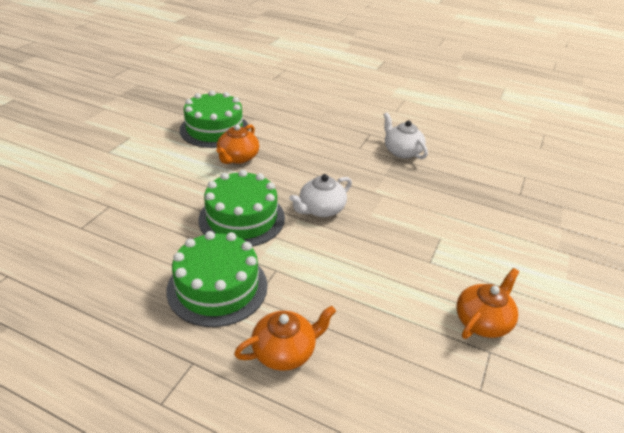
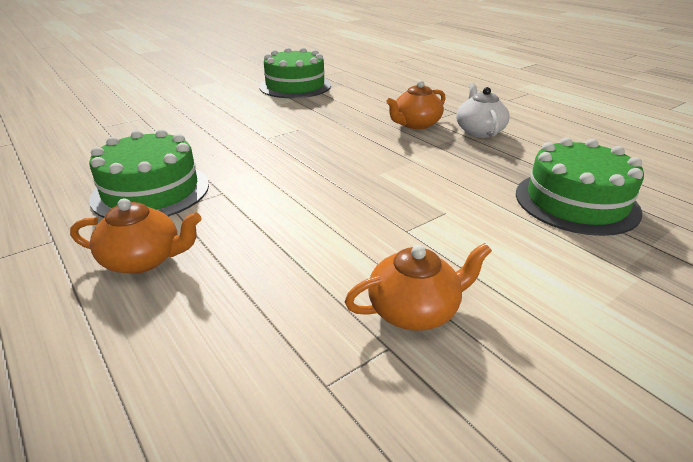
camera: 30 degrees right, 5 degrees down
(238, 158) = (292, 107): orange teapot -> orange teapot (416, 124)
(242, 218) = (240, 148): green cake -> green cake (576, 202)
(321, 209) = (328, 158): white teapot -> none

